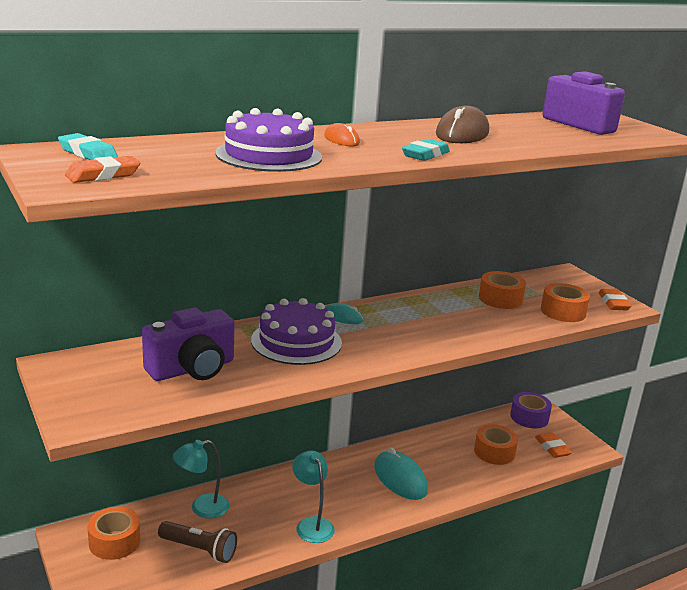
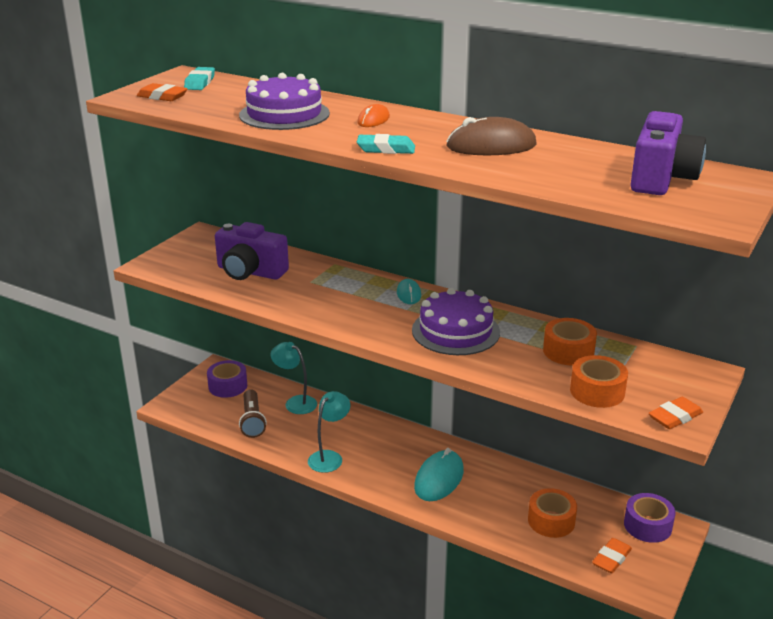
camera: 60 degrees right, 5 degrees up
(114, 541) = (228, 386): orange tape -> purple tape
(296, 341) = (339, 291): purple cake -> purple cake (455, 331)

